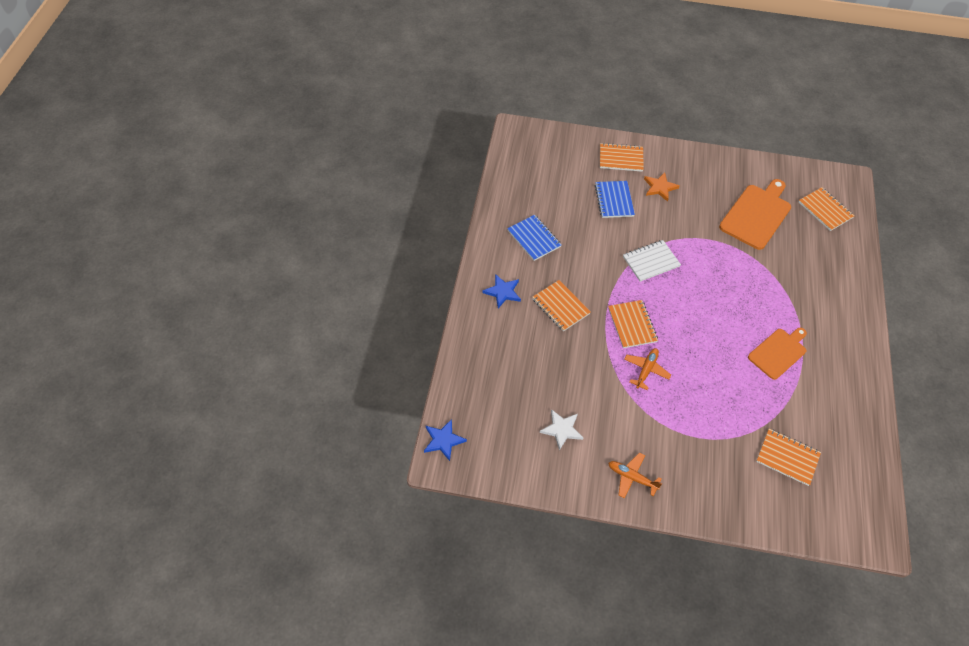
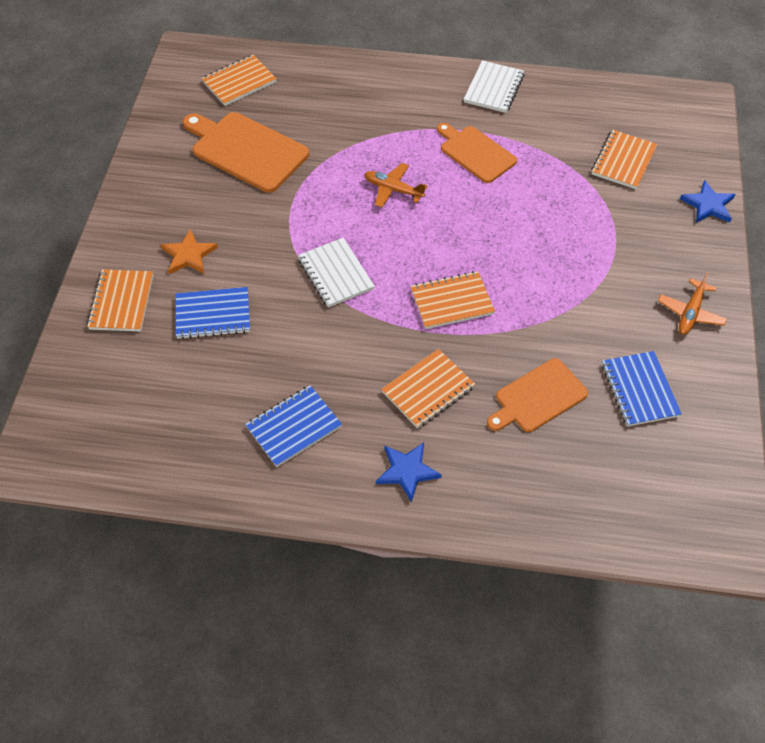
camera: 90 degrees left, 0 degrees up
(443, 440) = (694, 546): blue star -> blue star (708, 205)
(555, 367) = (538, 397): none -> orange cutting board
(562, 429) = (639, 390): white star -> blue notebook
(646, 370) = (524, 289): orange plane -> orange plane (393, 189)
(855, 372) = (494, 88): none -> white notebook

